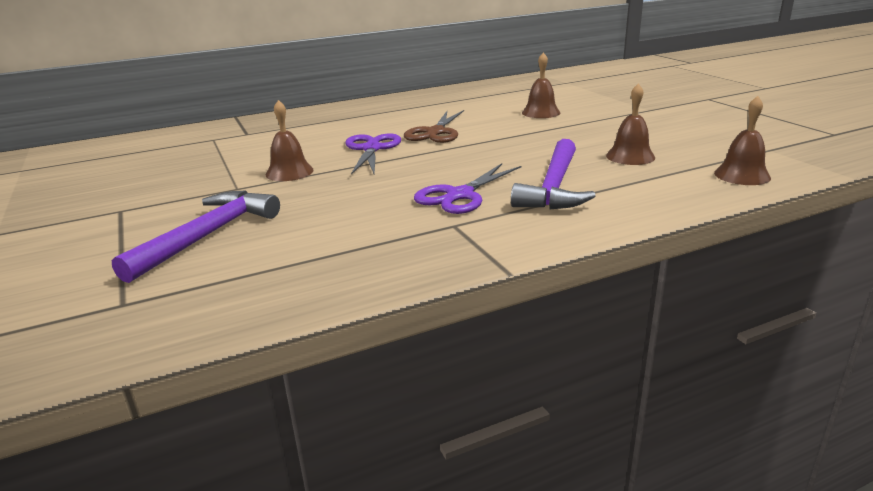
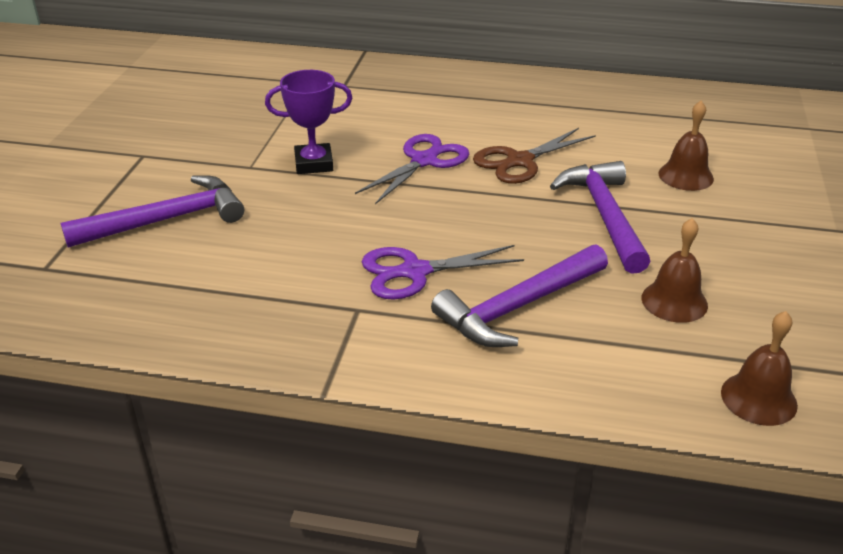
camera: 35 degrees right, 10 degrees up
(289, 172) = (314, 163): brown bell -> purple trophy
(528, 138) = (604, 216): none -> purple hammer

